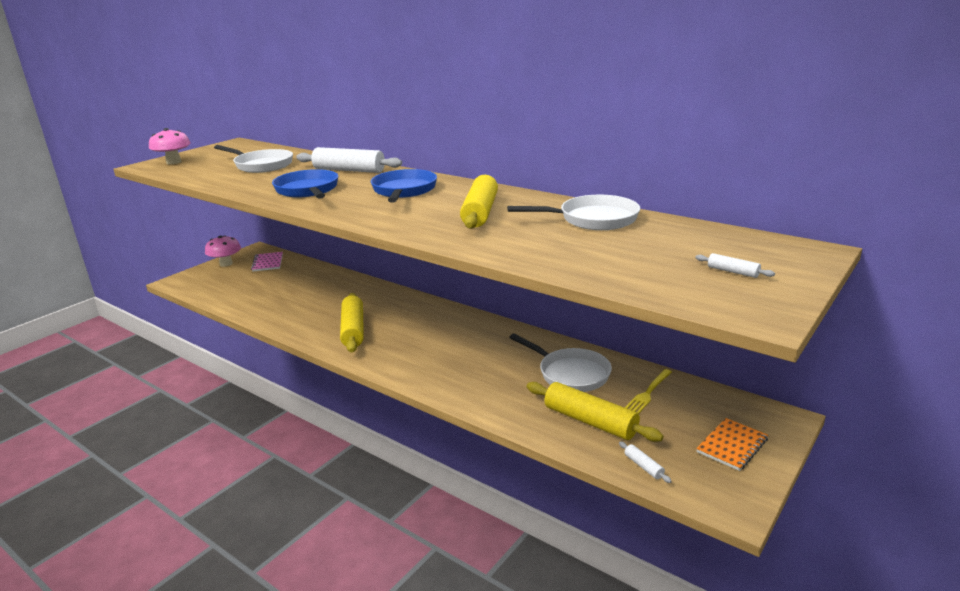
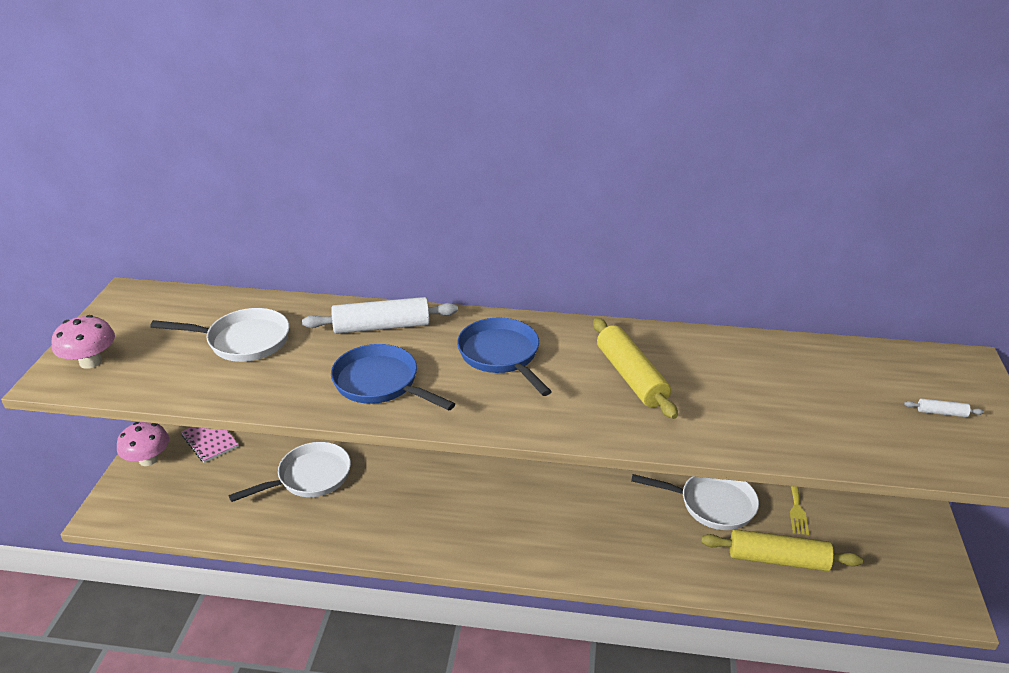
camera: 30 degrees left, 10 degrees up
(353, 330) = (436, 520): yellow rolling pin -> none
(593, 219) = (751, 361): white pan -> white pan (309, 477)
(643, 466) = (860, 595): white rolling pin -> none
(732, 445) = (904, 542): orange notebook -> none

